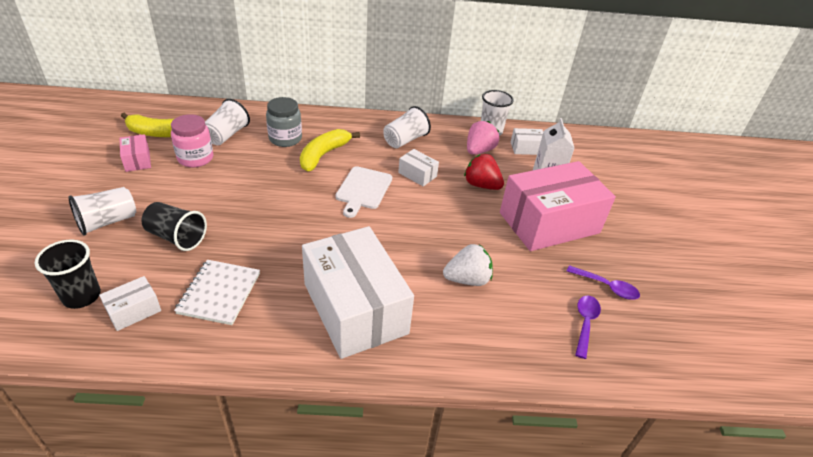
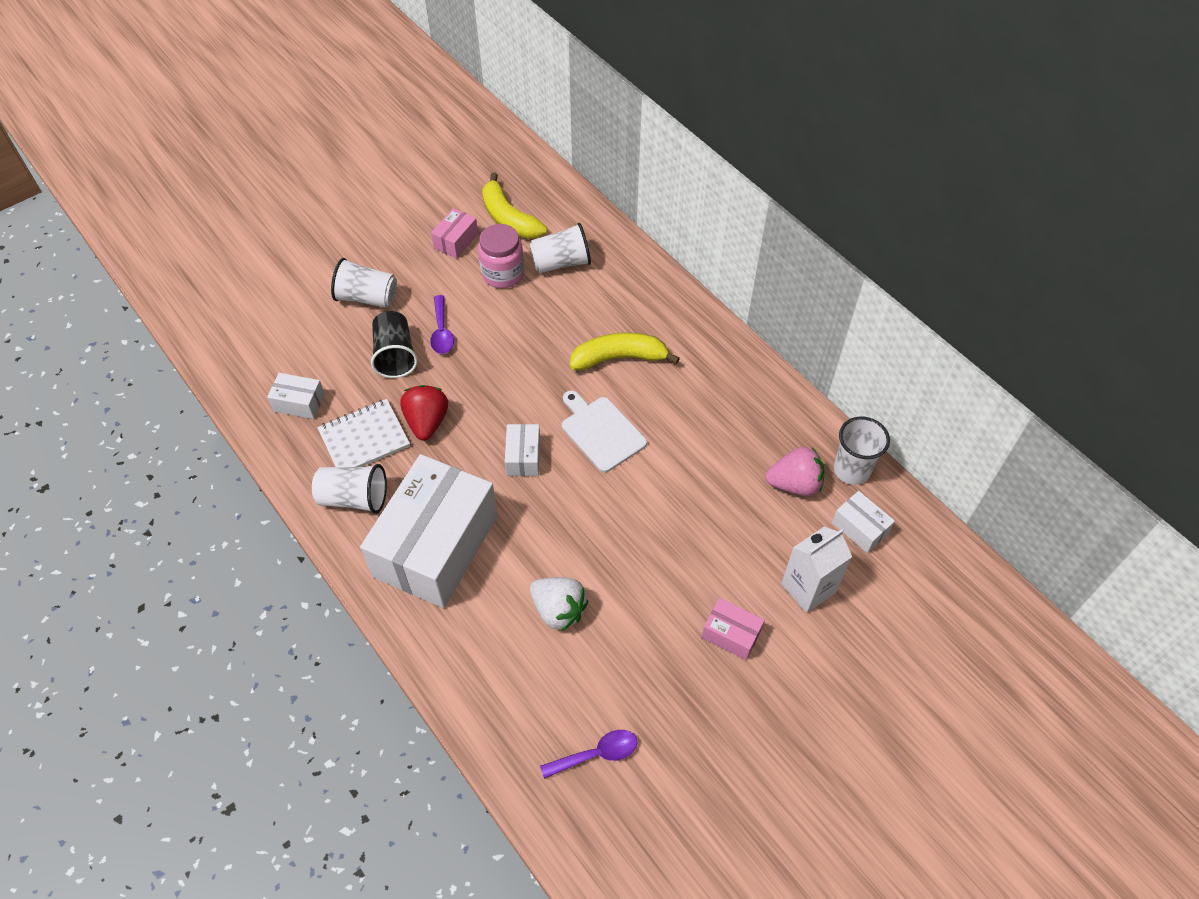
camera: 55 degrees right, 15 degrees up
(82, 296) = (284, 360): black cup -> none
(285, 139) = (609, 308): grey jar -> none
(363, 190) = (601, 431): white cutting board -> white cutting board turned 75 degrees clockwise
(405, 140) = (729, 403): white cup -> white cup (354, 498)
(417, 174) = (679, 458): white box -> white box (523, 457)
(481, 185) = (728, 528): red strawberry -> red strawberry (427, 422)
(549, 223) = (731, 634): pink box -> pink box, size x0.42
(607, 287) = (676, 749): purple spoon -> purple spoon (442, 332)

